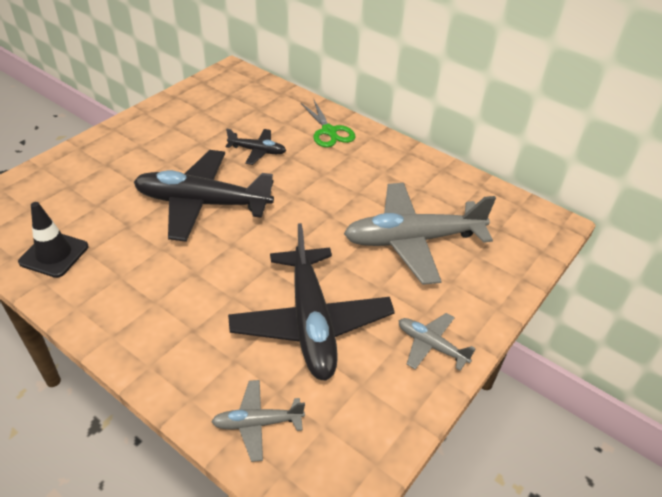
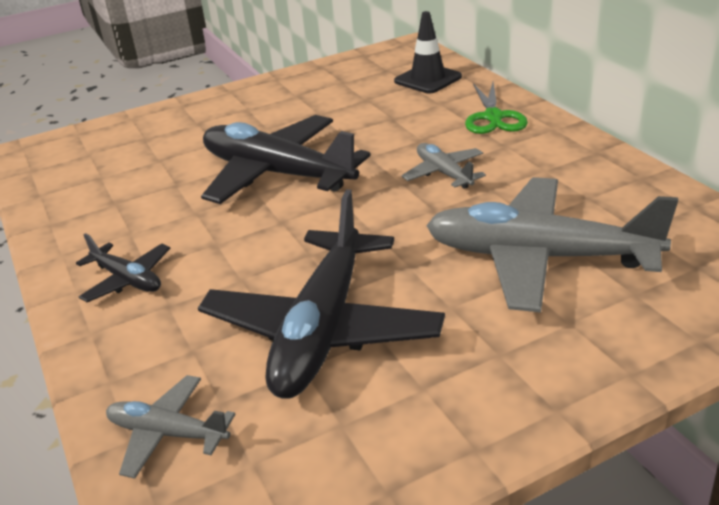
camera: 30 degrees right, 10 degrees down
(54, 254) = (80, 200): black traffic cone -> black traffic cone (428, 79)
(257, 151) = (383, 128): black plane -> black plane (127, 280)
(431, 345) = (483, 399): grey plane -> grey plane (444, 173)

